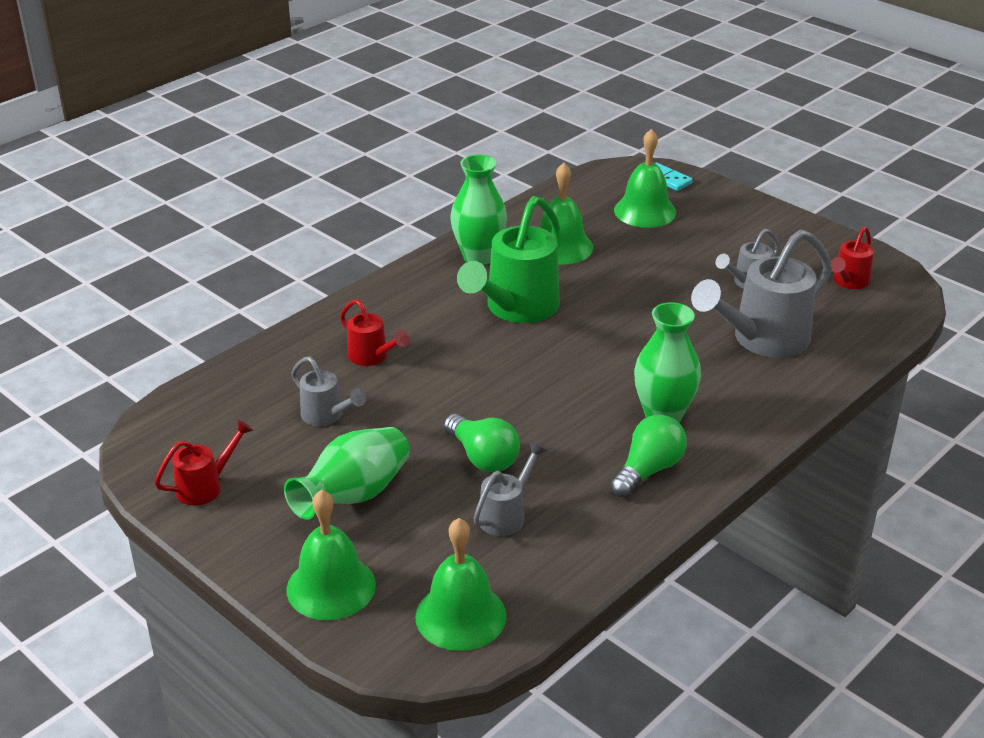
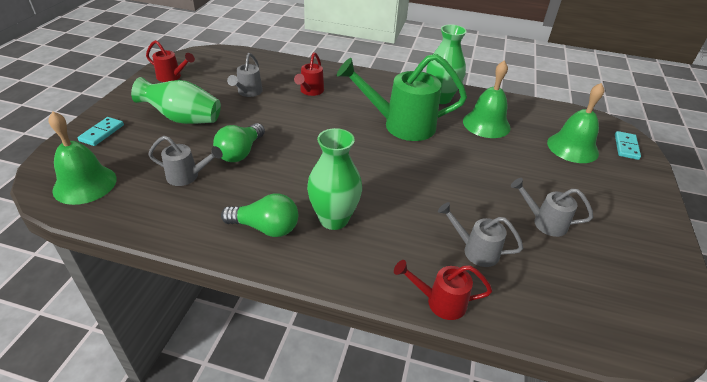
camera: 60 degrees right, 5 degrees up
(331, 587) = (102, 133): green bell -> turquoise domino
(762, 340) = (475, 250): grey watering can -> grey watering can, size x0.52
(848, 282) = (619, 288): red watering can -> red watering can (440, 302)

